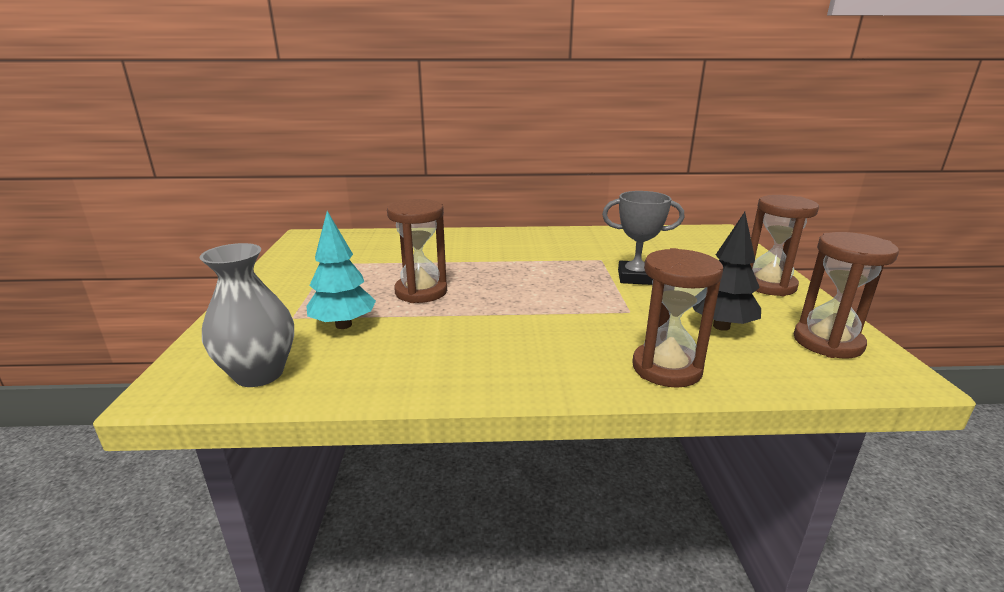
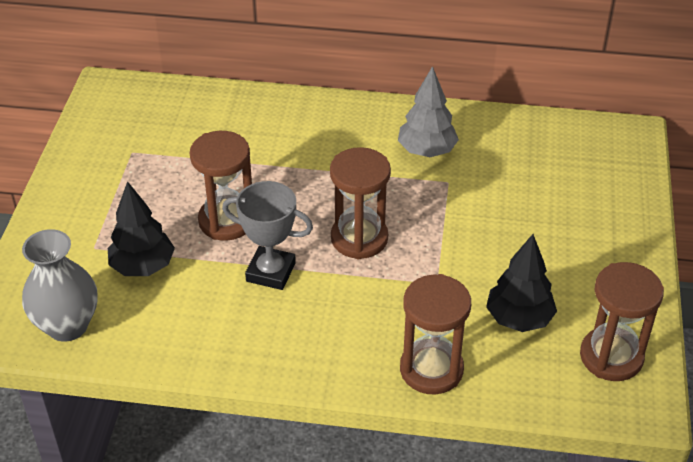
camera: 10 degrees right, 20 degrees up
(343, 325) = (143, 267): turquoise tree -> black tree
(574, 247) = (426, 151): none -> grey tree
(635, 277) = (471, 223): grey trophy -> grey trophy (271, 272)
(768, 285) = (616, 257): brown hourglass -> brown hourglass (359, 238)

